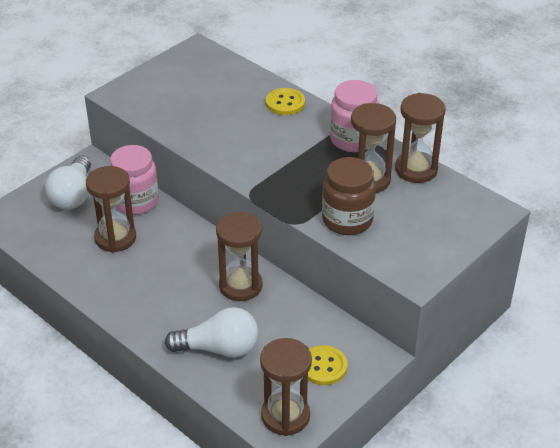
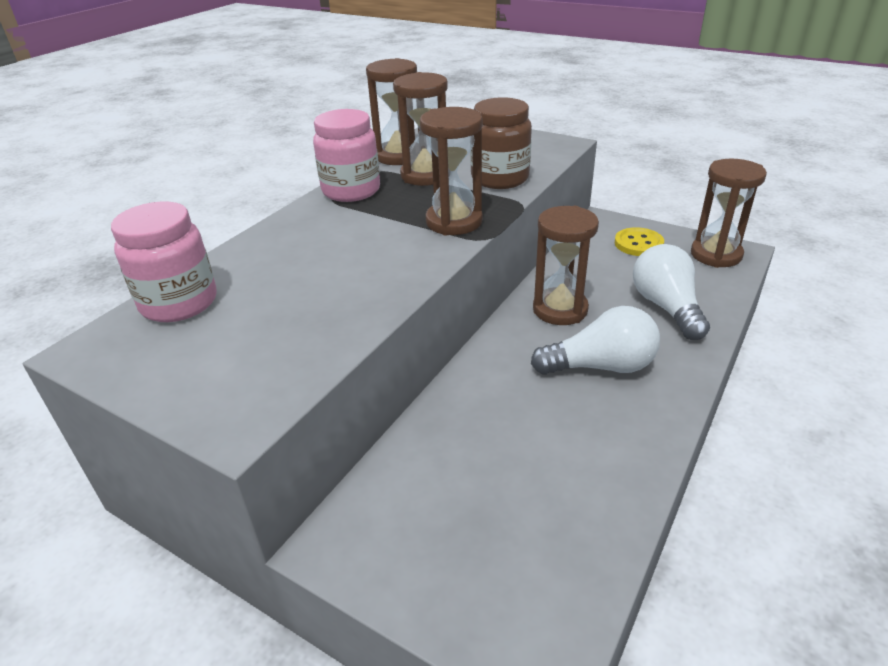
camera: 100 degrees left, 5 degrees down
(73, 195) = (435, 541): white light bulb -> white light bulb (600, 366)
(115, 238) = (526, 446): brown hourglass -> brown hourglass (454, 222)
(136, 201) = (431, 444): pink jar -> pink jar (179, 303)
(285, 103) = (272, 242): yellow button -> none

